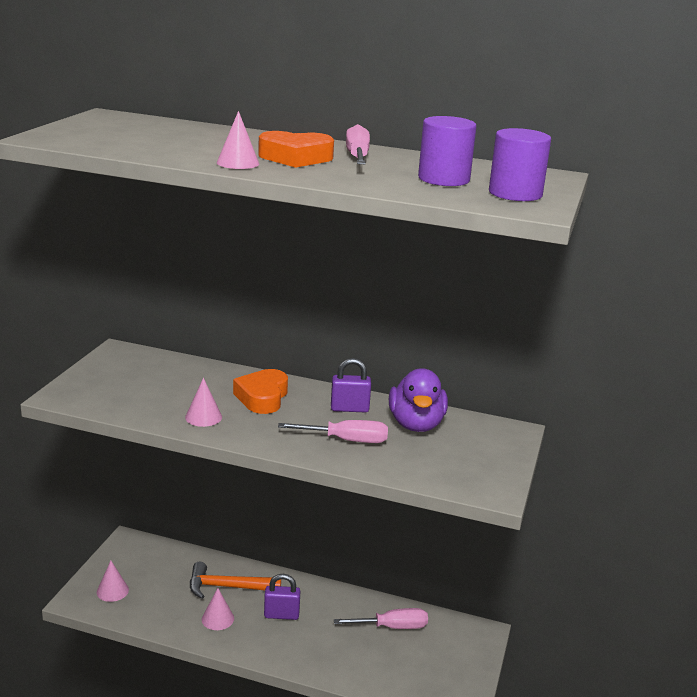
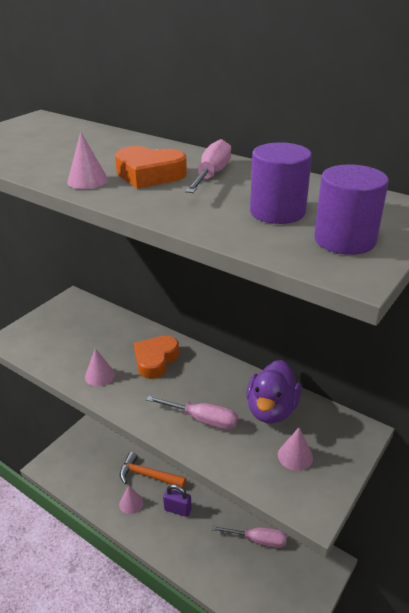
camera: 20 degrees right, 10 degrees up
(112, 591) = (70, 463): pink cone -> pink cone (295, 456)
(349, 409) = (221, 383): purple padlock -> none

